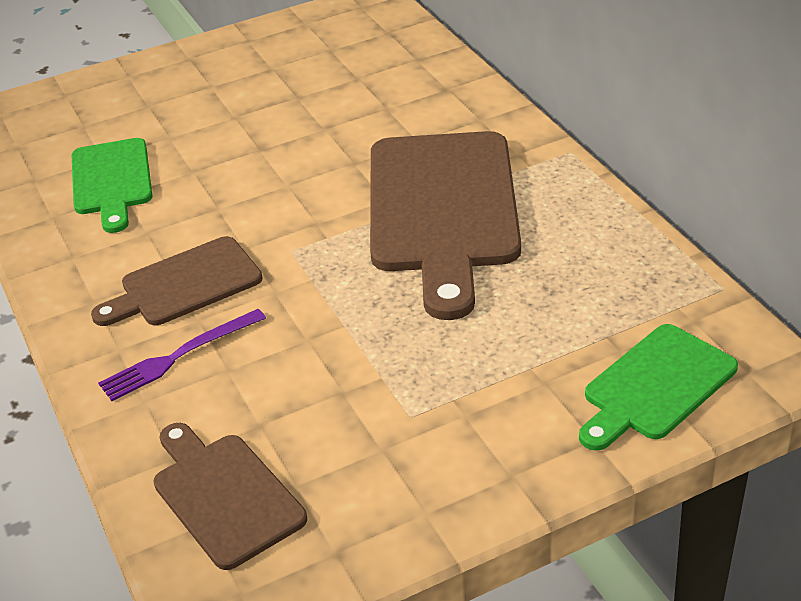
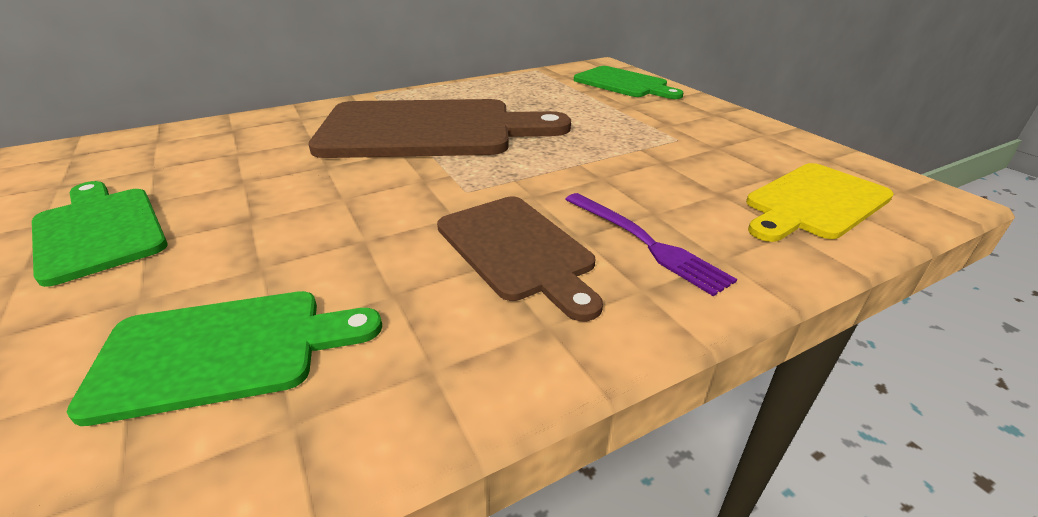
camera: 95 degrees left, 5 degrees down
(224, 495) = (814, 202): brown cutting board -> yellow cutting board
(255, 93) = (98, 230): none -> green cutting board

